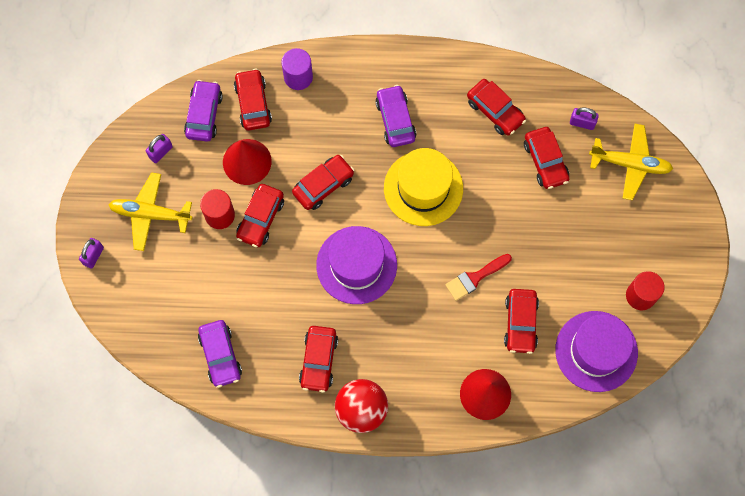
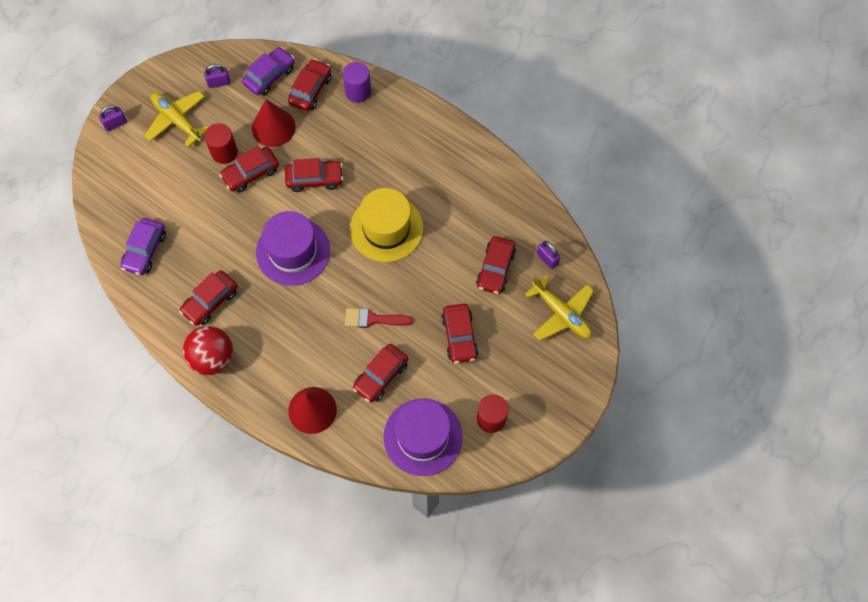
camera: 35 degrees right, 5 degrees down
(395, 120) = (405, 166): purple car -> none
(495, 111) = (486, 207): red car -> red car (459, 336)

